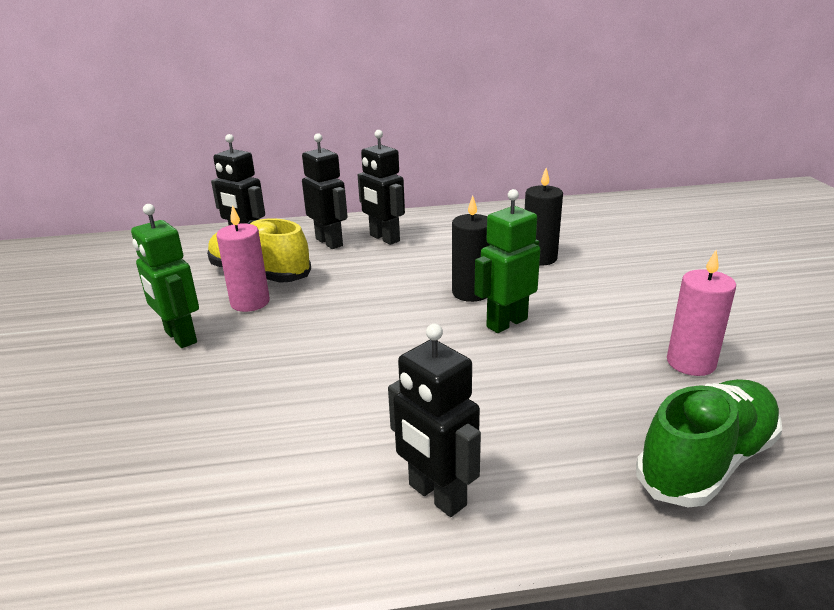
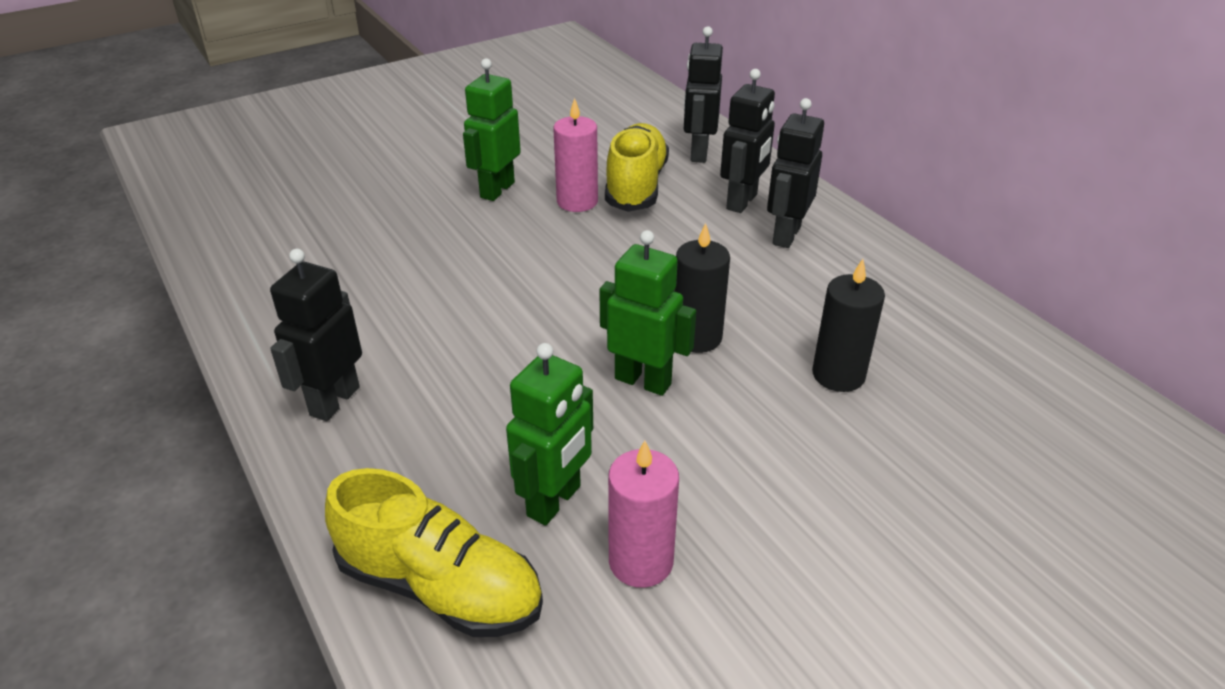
camera: 65 degrees right, 10 degrees up
(623, 387) = (555, 501): none -> green robot
(706, 461) = (440, 587): green shoe -> yellow shoe

